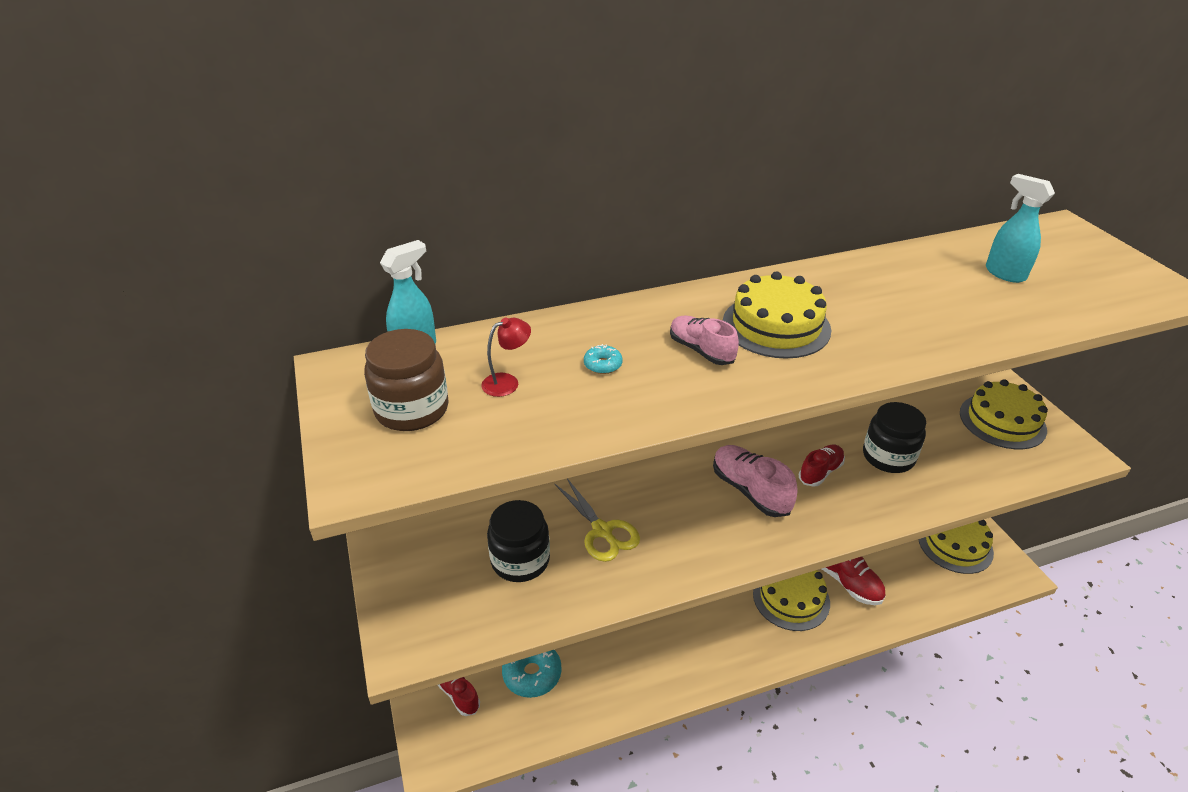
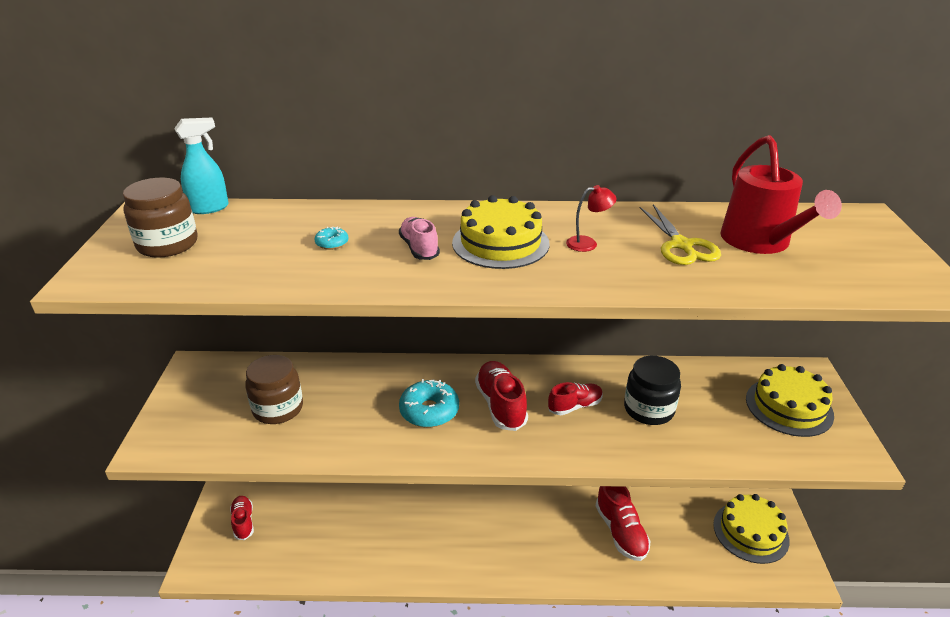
camera: 20 degrees right, 5 degrees down
(507, 382) = (250, 241): red lamp -> red lamp (588, 243)
(520, 560) = (278, 408): black jar -> brown jar
(532, 674) = (306, 525): turquoise donut -> turquoise donut (429, 411)
(602, 531) = (355, 404): yellow scissors -> yellow scissors (681, 245)
(750, 490) = (501, 405): pink shoe -> red shoe
(791, 598) = (560, 531): yellow cake -> none
(1004, 273) = (760, 242): turquoise spray bottle -> red watering can

